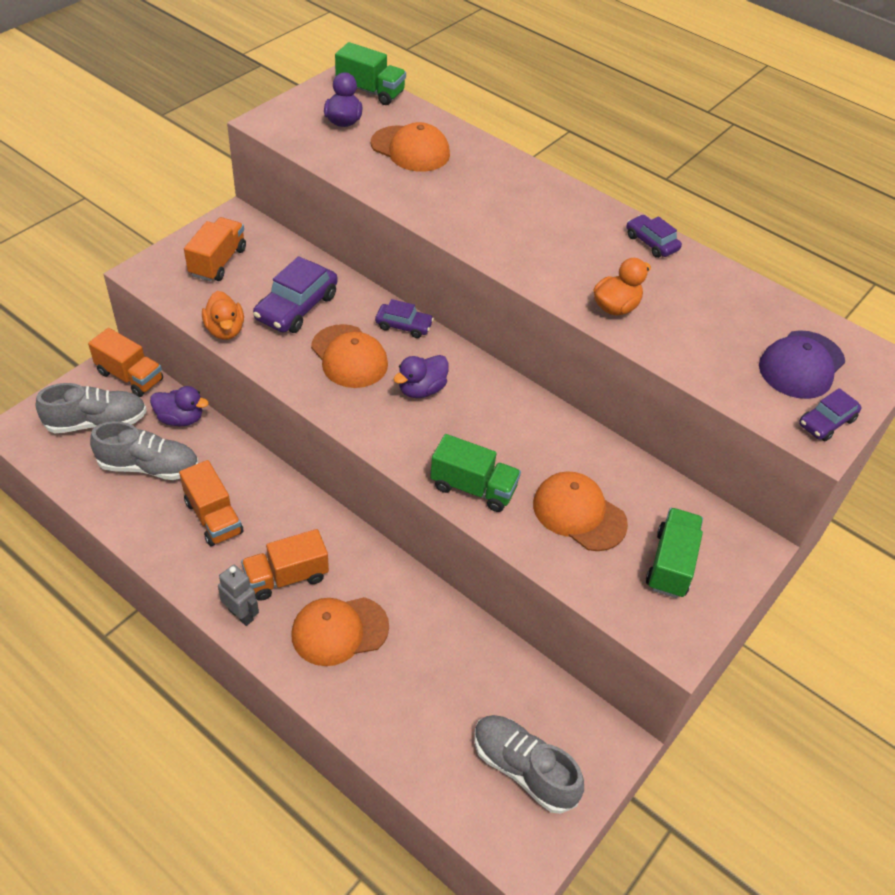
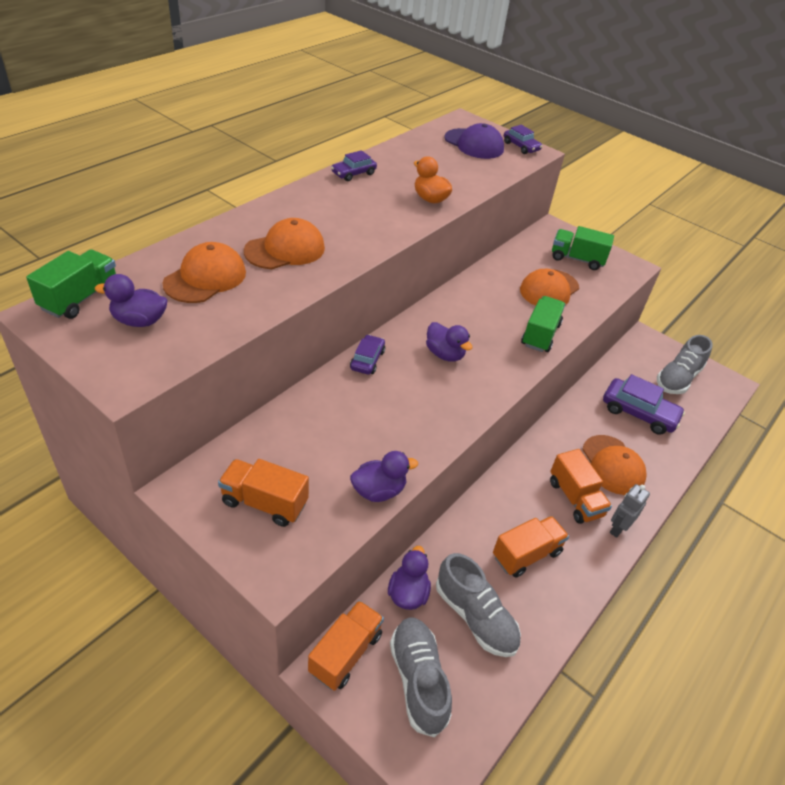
camera: 90 degrees left, 5 degrees down
(149, 467) = (475, 617): grey shoe -> grey shoe turned 135 degrees clockwise
(225, 330) = (379, 491): orange duck -> purple duck
(296, 307) = (342, 433): purple car -> purple car (639, 413)
(349, 356) = (410, 397): orange cap -> orange cap (285, 249)

